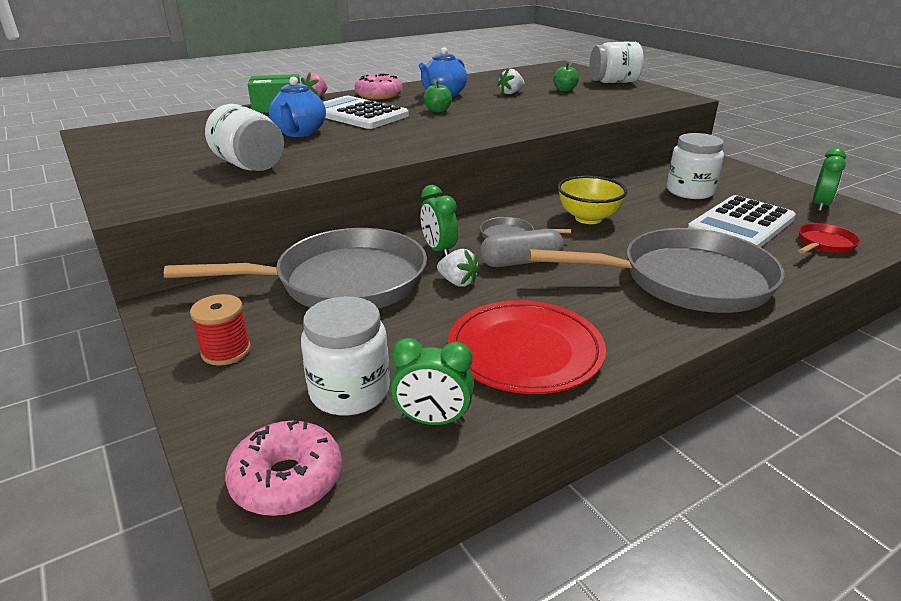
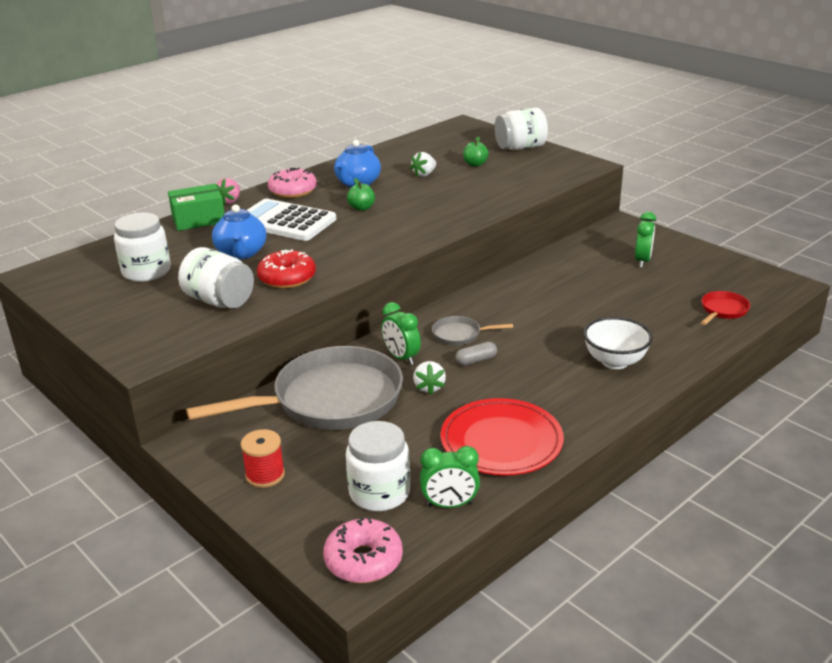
camera: 10 degrees left, 0 degrees up
(331, 154) = (287, 278): none -> red donut
(458, 282) = (429, 387): white strawberry -> white strawberry turned 60 degrees clockwise
(521, 262) = (476, 360): grey capsule -> grey capsule, size x0.60
(588, 218) = (523, 307): yellow bowl -> none
(686, 281) = (615, 361): grey pan -> white bowl
(690, 191) = (608, 265): white jar -> white jar (146, 271)
(741, 224) = (655, 297): white calculator -> none
(820, 205) = (720, 268): green clock -> green clock (642, 261)

